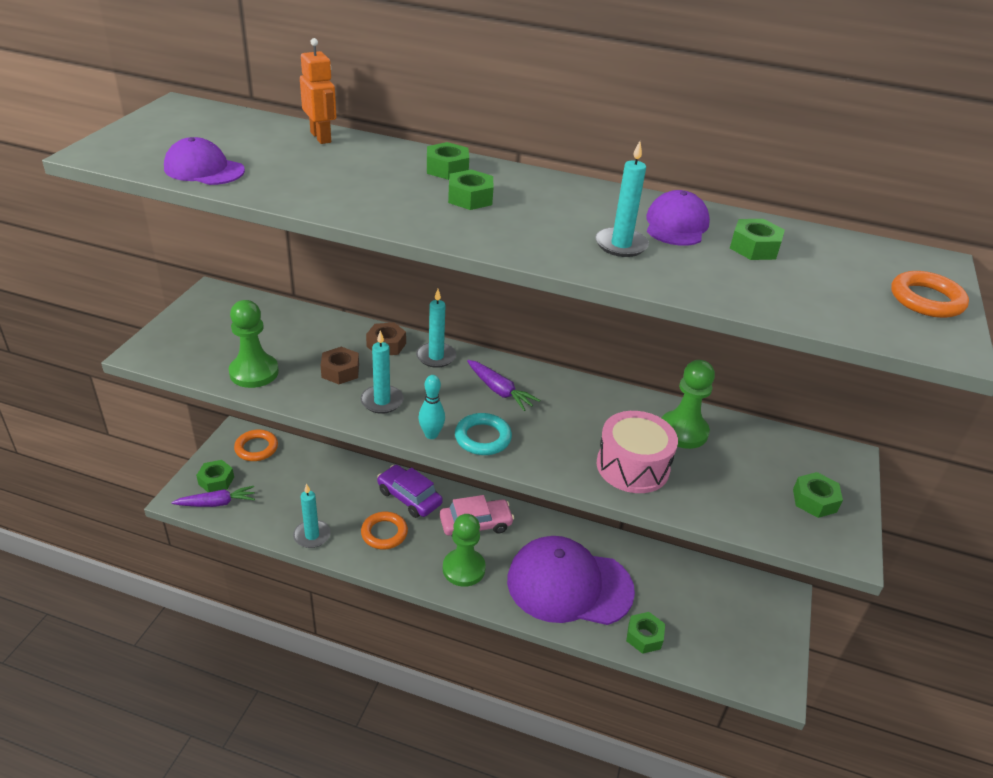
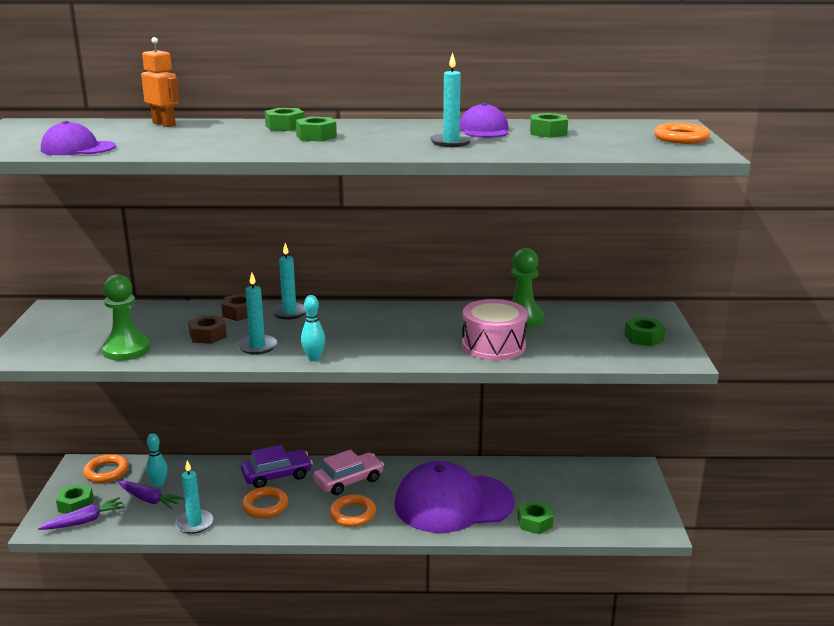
camera: 15 degrees left, 15 degrees down
(297, 476) = (158, 484): none -> turquoise bowling pin
(409, 497) = (277, 475): purple car -> purple car turned 135 degrees clockwise
(463, 569) = (352, 514): green pawn -> orange ring
(483, 438) = (359, 352): turquoise ring -> none
(499, 391) = (357, 323): purple carrot -> purple carrot (149, 500)

